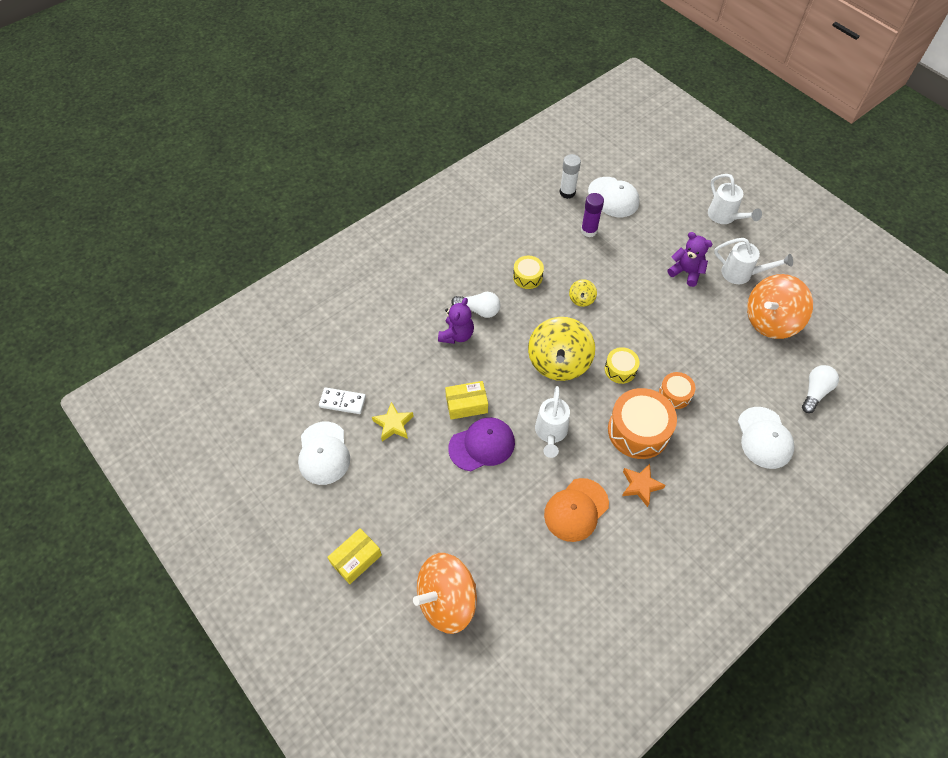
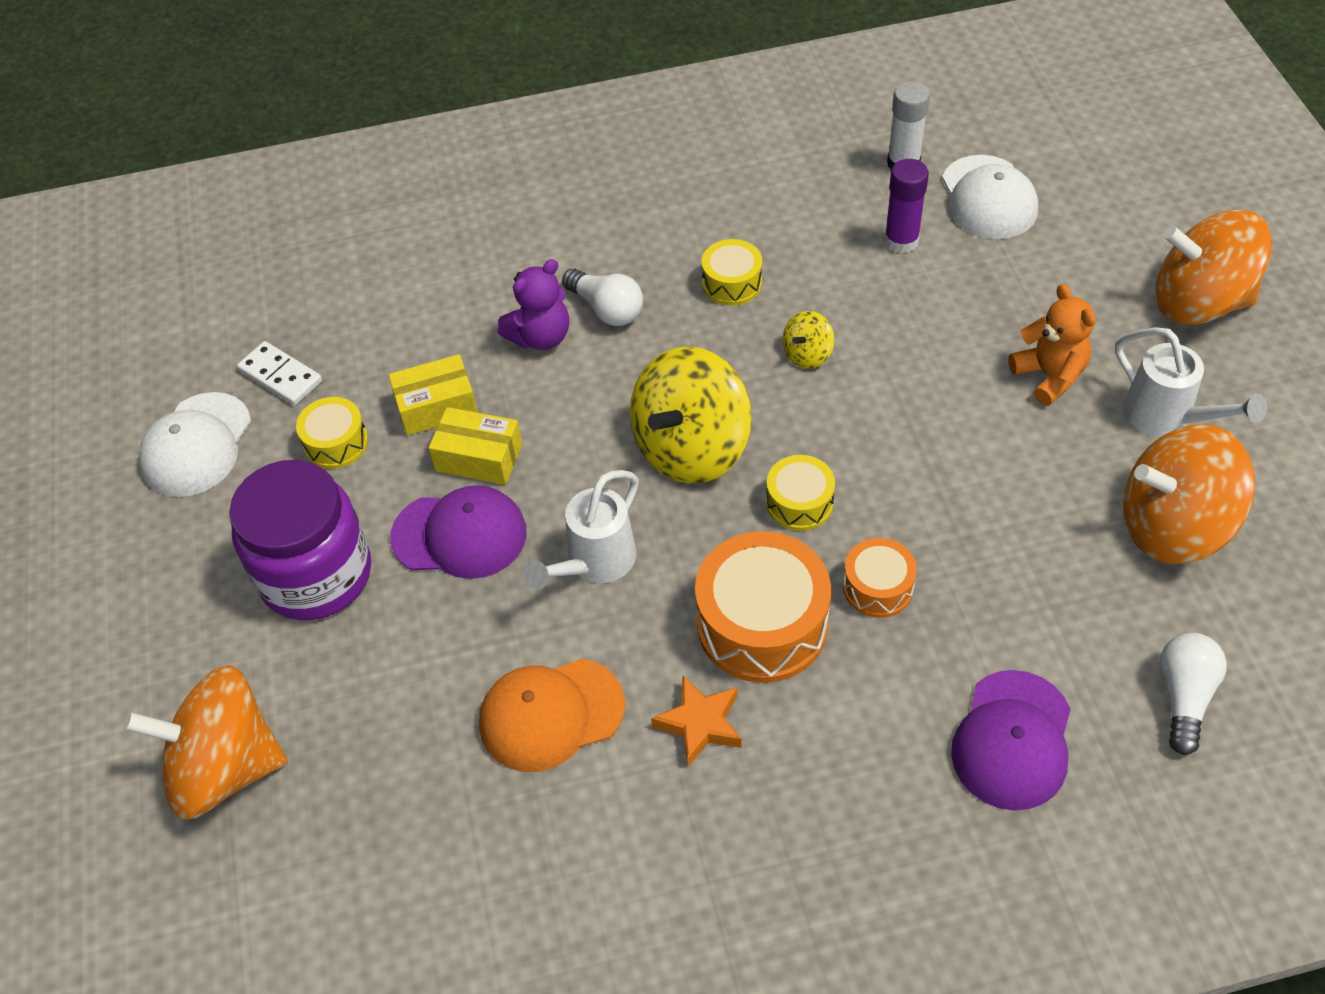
camera: 30 degrees right, 5 degrees down
(356, 559) = (130, 634): yellow box -> yellow box (436, 407)
(393, 424) = (336, 443): yellow star -> yellow drum
(427, 492) = (316, 574): none -> purple jar
(686, 272) = (1049, 376): purple teddy bear -> orange teddy bear
(725, 217) = (1199, 302): white watering can -> orange spinning top
(764, 438) = (1012, 740): white cap -> purple cap
(815, 392) = (1183, 697): white light bulb -> white light bulb turned 45 degrees counterclockwise

